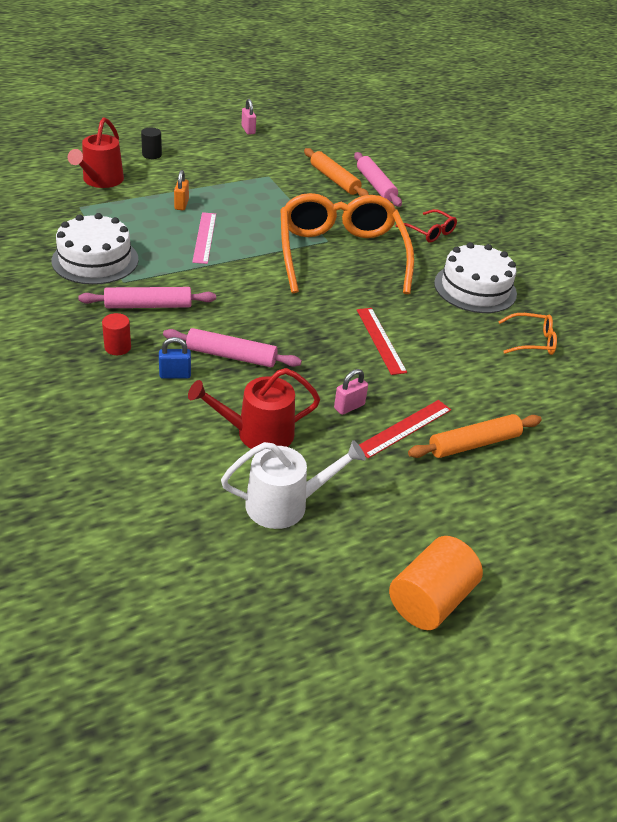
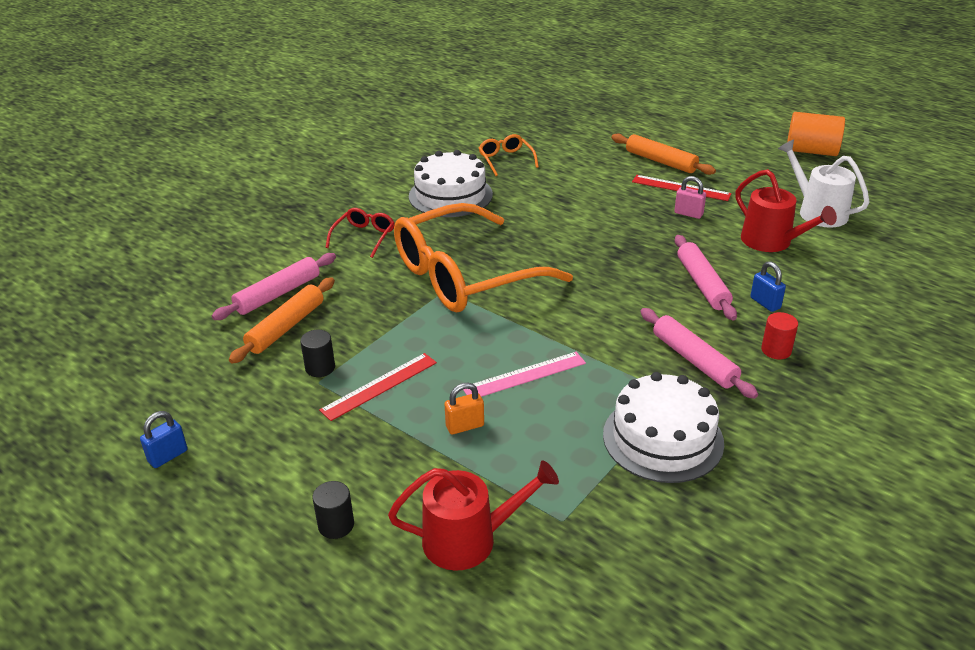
camera: 110 degrees left, 5 degrees down
(248, 130) = (168, 456): pink padlock -> blue padlock
(281, 180) = (320, 368): none -> black cylinder
(380, 340) = (586, 221): red ruler -> red ruler (379, 386)

